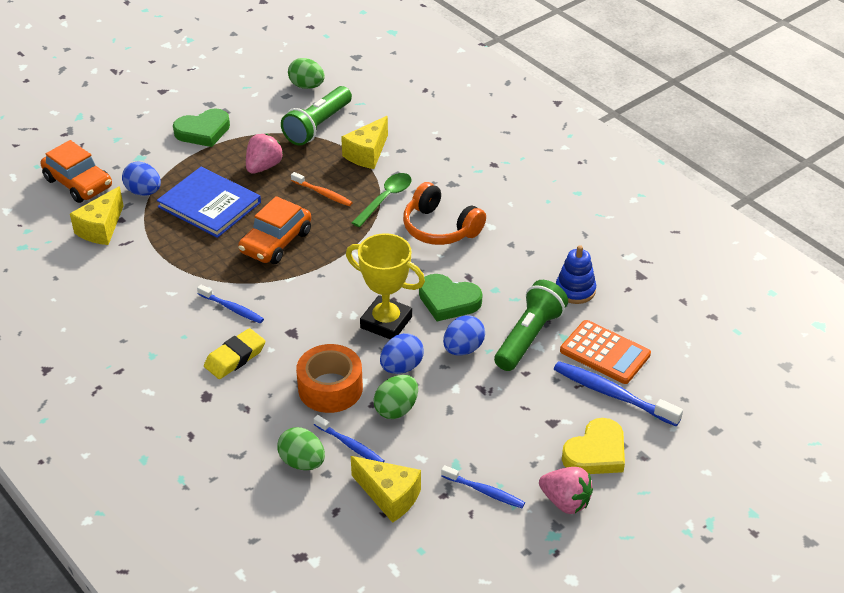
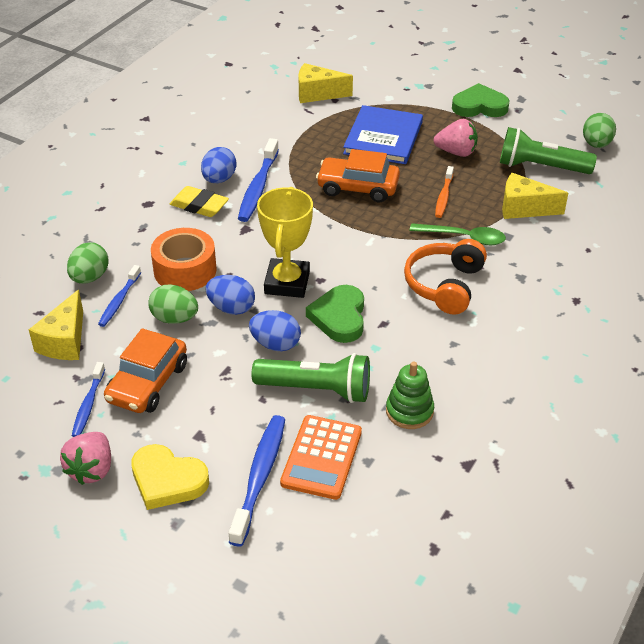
camera: 70 degrees right, 0 degrees up
(78, 183) = (365, 67): orange car -> orange car (148, 383)
(144, 192) = (376, 100): blue egg -> blue egg (219, 179)
(203, 131) = (479, 106): green heart -> green heart turned 135 degrees clockwise
(232, 308) = (258, 187): blue toothbrush -> blue toothbrush, size x1.63
(575, 290) = (409, 411): blue stacking toy -> green stacking toy

